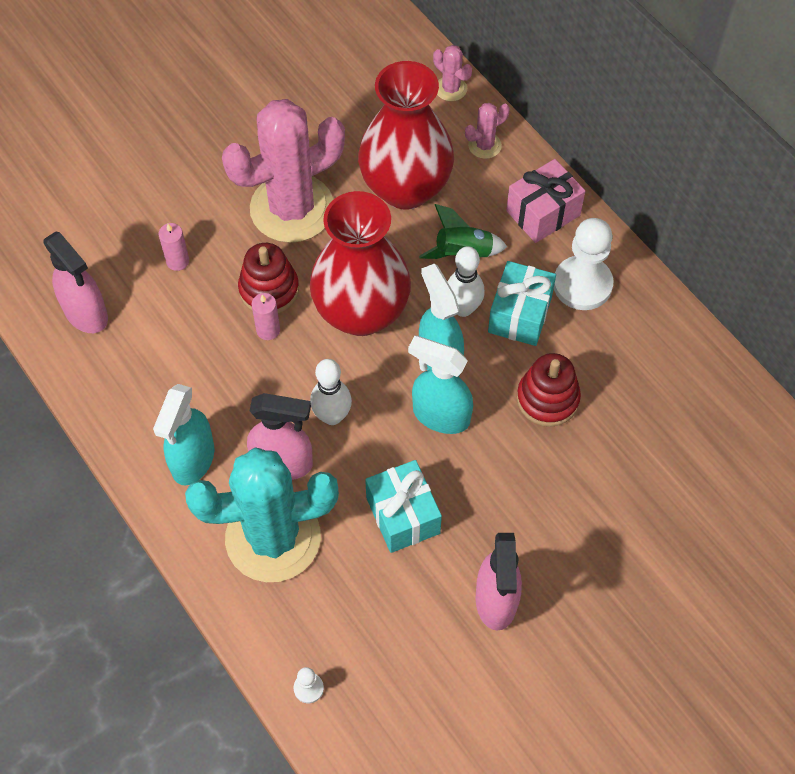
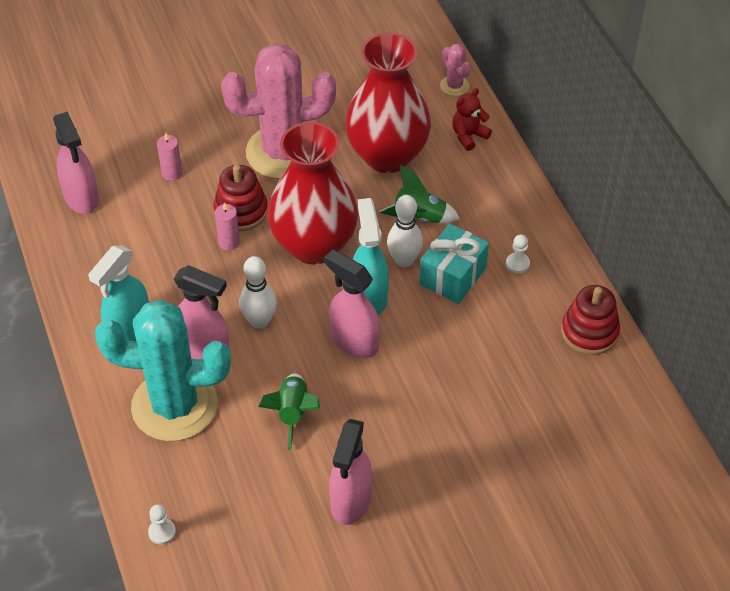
camera: 15 degrees right, 10 degrees down
(403, 515) = (292, 413): turquoise gift -> green rocket
(440, 415) = (354, 341): turquoise spray bottle -> pink spray bottle
(484, 145) = (468, 136): pink cactus -> red teddy bear
(543, 213) = (502, 199): pink gift -> none
(547, 399) = (454, 349): red stacking toy -> red stacking toy (589, 332)
(582, 284) = (517, 264): white pawn -> white pawn, size x0.44

